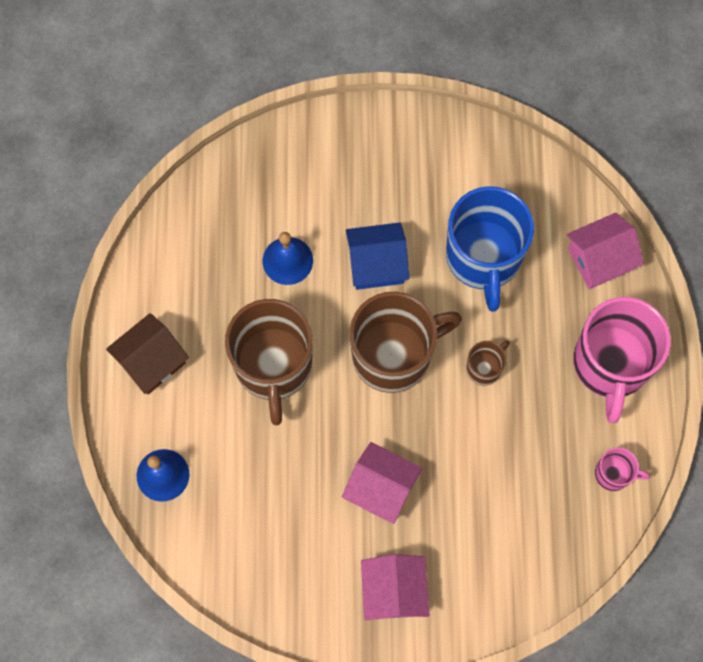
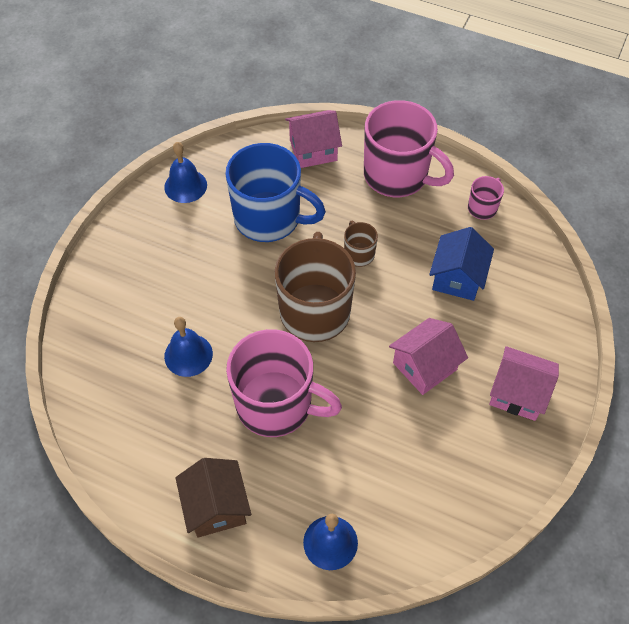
camera: 65 degrees left, 15 degrees down
(273, 366) = (276, 405): brown mug -> pink mug
(376, 264) = (231, 291): blue house -> blue house (457, 278)
(482, 154) = (185, 186): none -> blue bell
(599, 259) = (313, 150): pink house -> pink house turned 75 degrees clockwise

